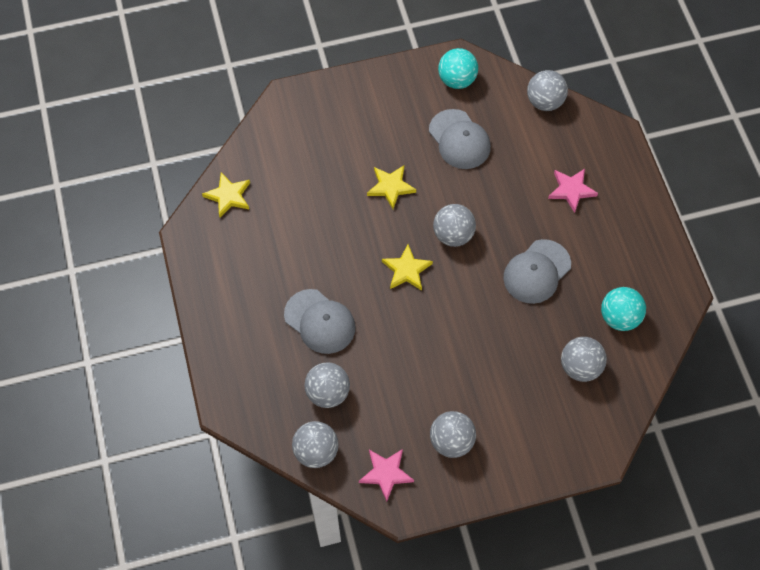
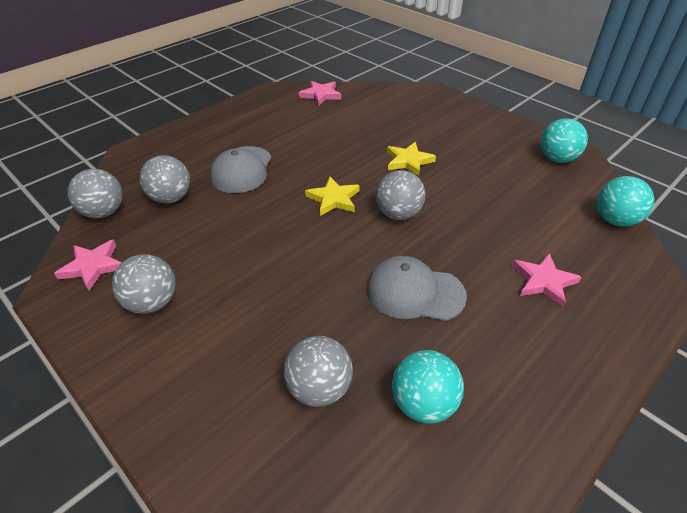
camera: 60 degrees right, 20 degrees down
(228, 196) = (321, 95): yellow star -> pink star
(459, 139) = (501, 181): grey cap -> none
(544, 102) = (615, 220): grey ball -> turquoise ball

